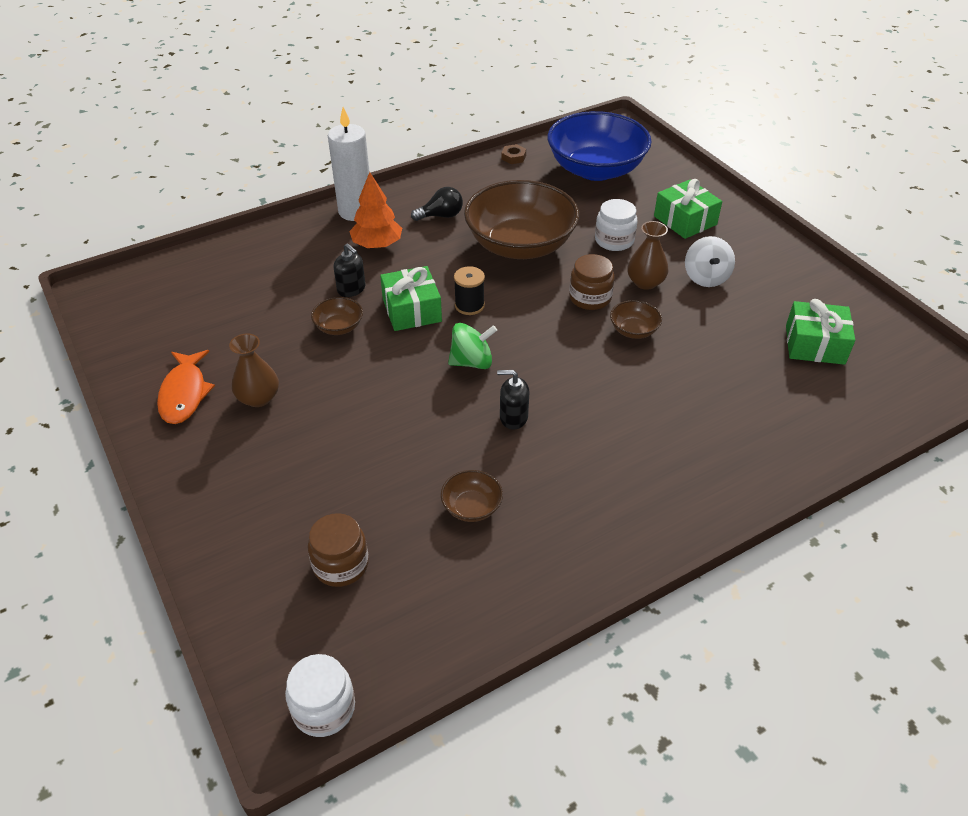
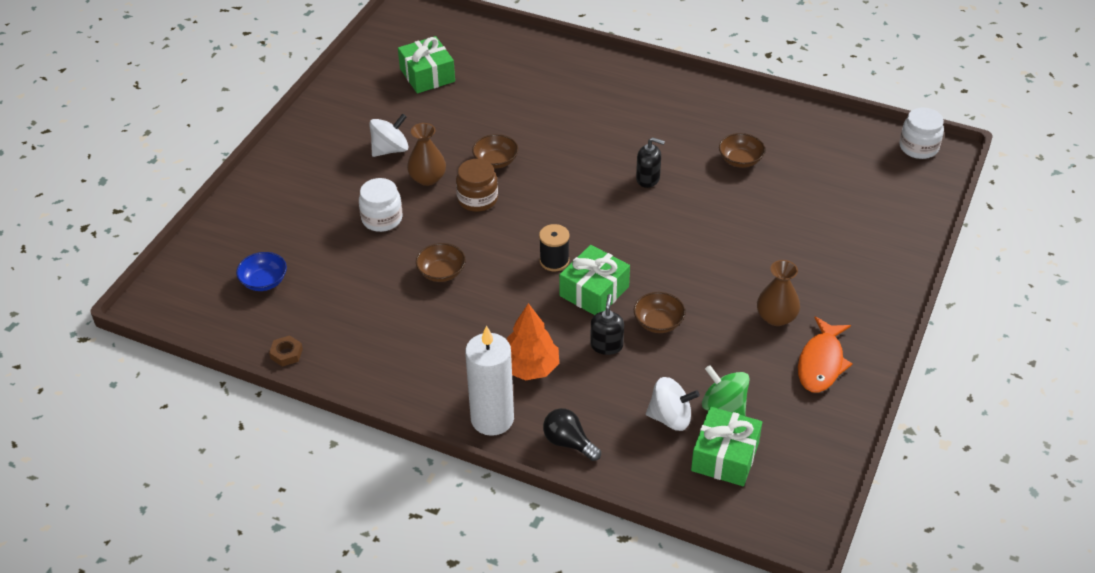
camera: 125 degrees left, 0 degrees up
(184, 394) = (821, 363): orange fish -> orange fish turned 150 degrees clockwise
(251, 285) = (670, 418): none -> white spinning top
(341, 564) = (842, 190): brown jar -> none
(441, 216) = (443, 350): black light bulb -> black light bulb (568, 442)
(472, 362) = (616, 225): green spinning top -> green spinning top (723, 405)
(513, 417) = (648, 179): black soap dispenser -> black soap dispenser turned 45 degrees counterclockwise
(520, 245) = (441, 272): brown bowl -> brown bowl, size x0.41
(596, 169) = (264, 281): blue bowl -> blue bowl, size x0.41
(685, 220) = (311, 190): green gift -> green gift (725, 456)

